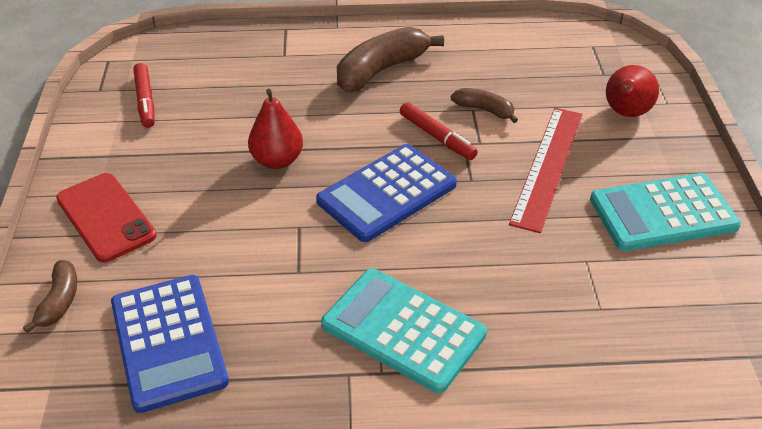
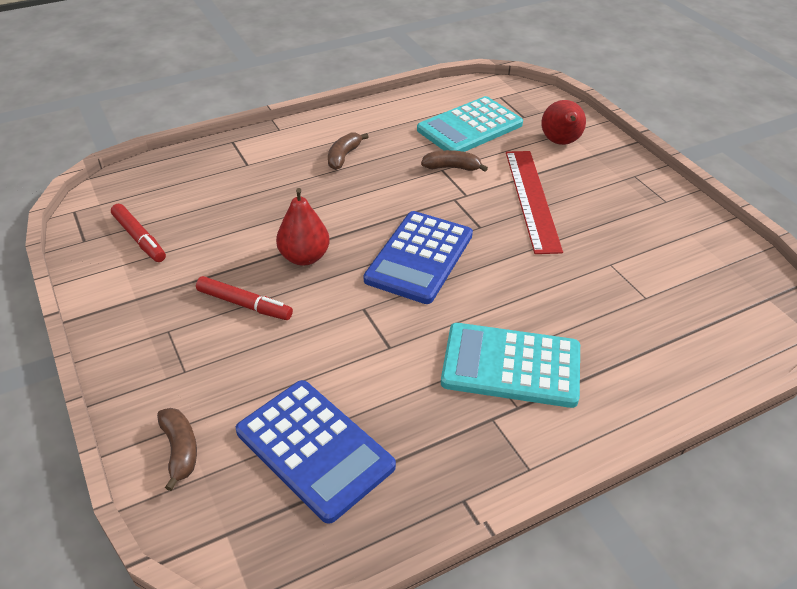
camera: 25 degrees left, 0 degrees up
(105, 217) = (173, 356): red phone -> none
(381, 70) = (343, 156): brown banana -> brown banana, size x0.54
(436, 136) = (428, 199): red marker -> red marker (244, 304)
(663, 213) = (639, 211): turquoise calculator -> turquoise calculator (470, 127)

